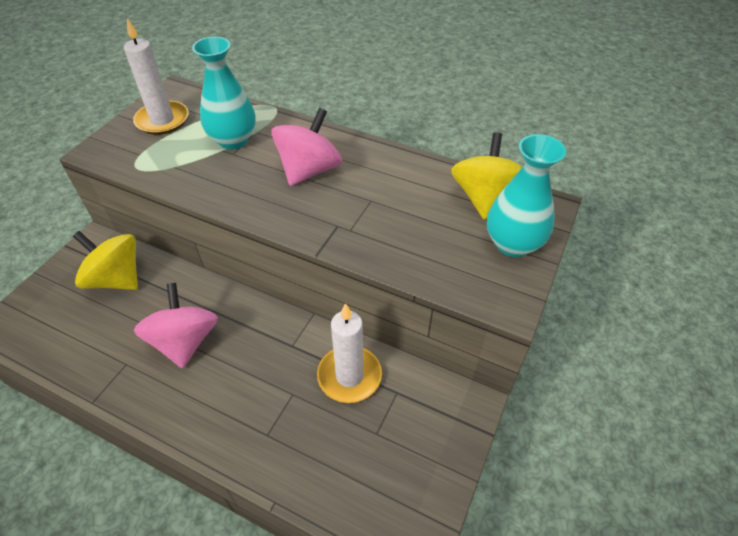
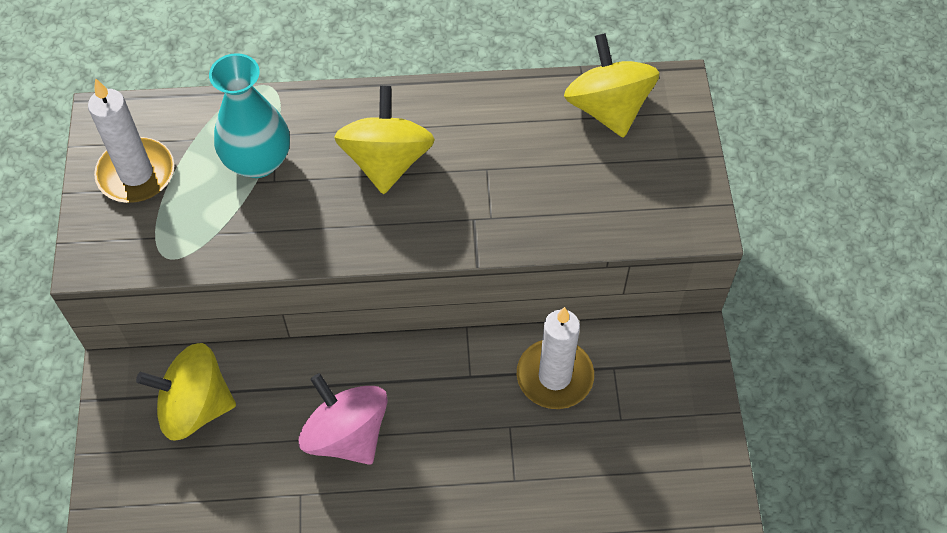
camera: 30 degrees left, 10 degrees up
(309, 170) = (387, 161): pink spinning top -> yellow spinning top
(513, 244) = (668, 153): turquoise vase -> none

